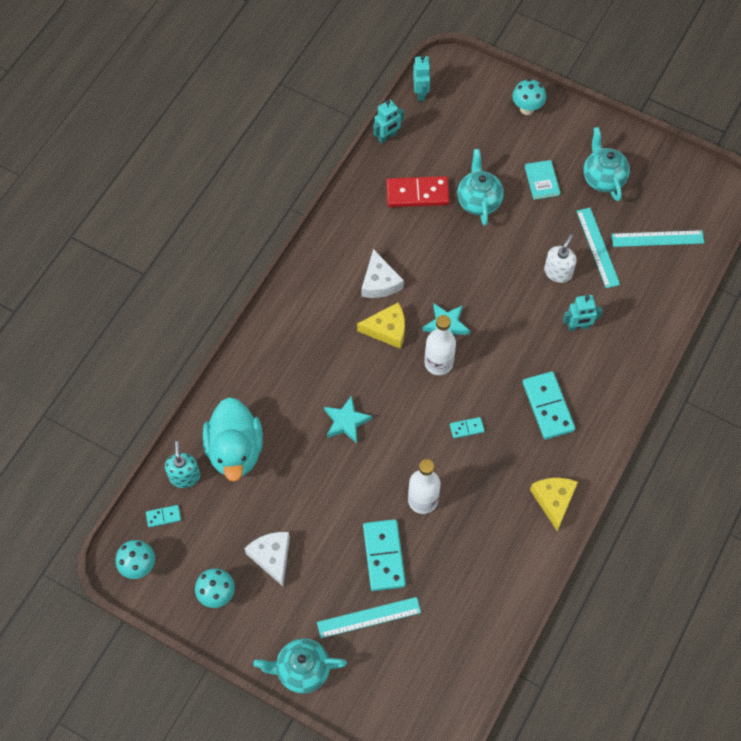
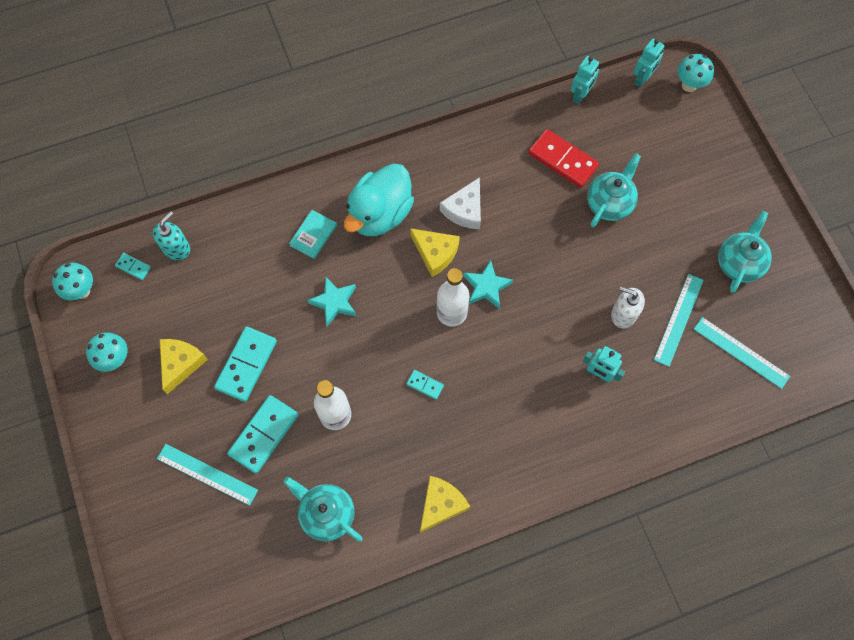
camera: 40 degrees right, 5 degrees up
(235, 450) = (231, 258): turquoise duck -> turquoise duck (380, 214)
(272, 557) = (181, 363): white cheese -> yellow cheese
(302, 670) = (120, 472): turquoise teapot -> turquoise teapot (327, 514)
(387, 137) = (580, 95): turquoise robot -> turquoise robot turned 60 degrees counterclockwise
(527, 109) = (724, 155): turquoise mushroom -> turquoise mushroom (689, 85)
(542, 181) = (681, 226): turquoise book -> turquoise book (313, 235)
(548, 406) = (509, 421): turquoise domino -> turquoise domino (246, 365)
(558, 272) = (623, 314): white soap dispenser -> white soap dispenser turned 135 degrees counterclockwise

